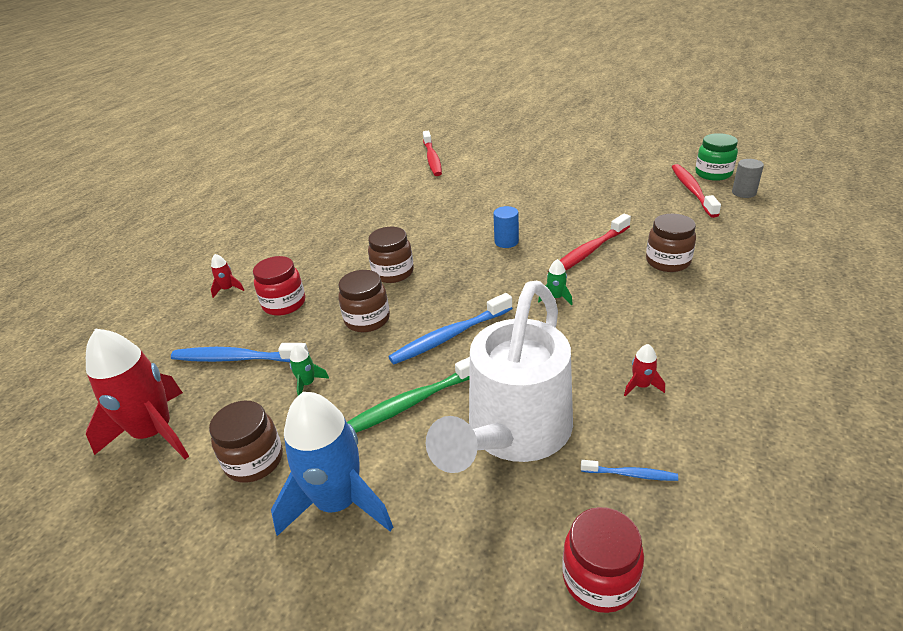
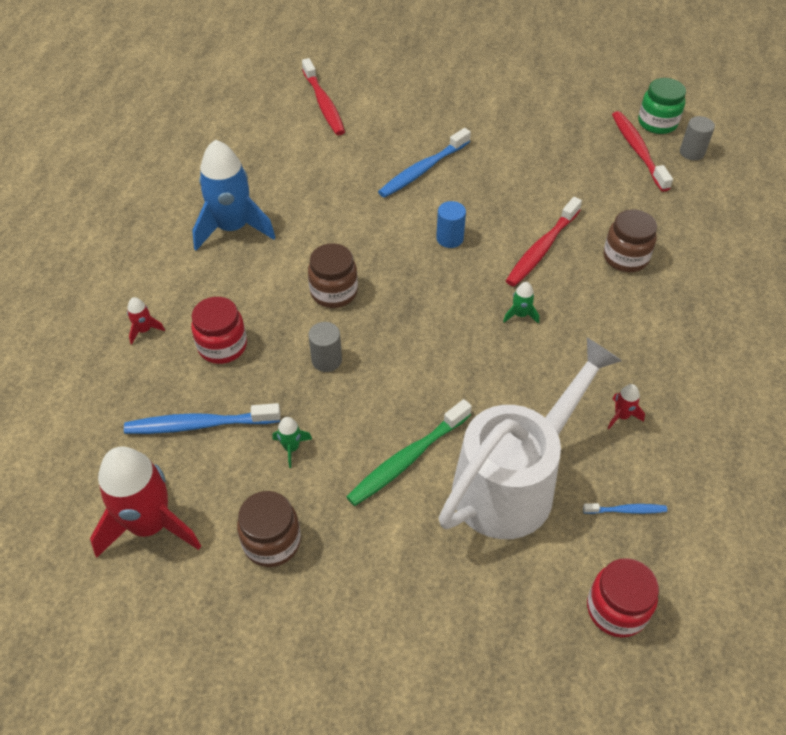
camera: 15 degrees left, 15 degrees up
(338, 502) = (372, 573): blue rocket -> blue rocket (233, 228)
(367, 319) = (326, 360): brown jar -> grey cylinder
(450, 336) = (423, 374): blue toothbrush -> blue toothbrush (423, 170)
(513, 433) = (514, 481): white watering can -> white watering can turned 150 degrees counterclockwise

